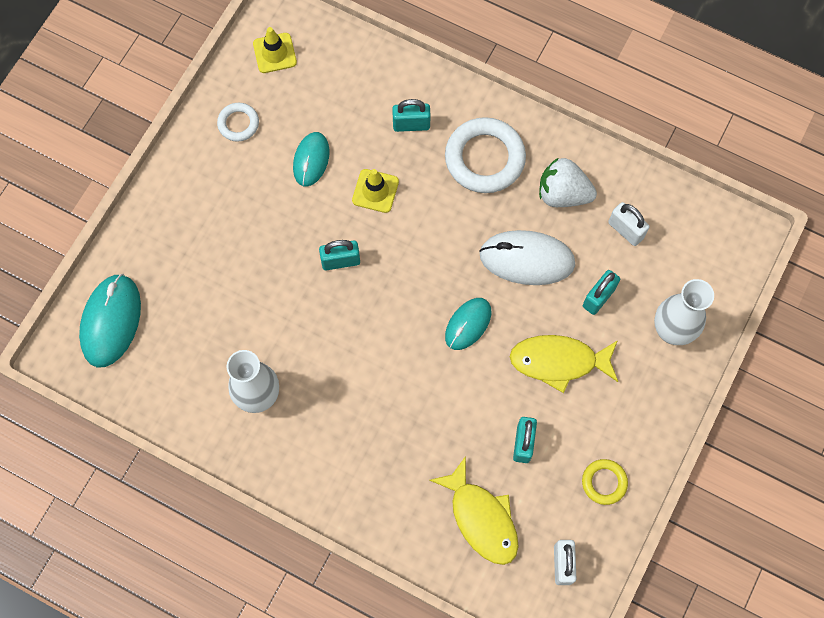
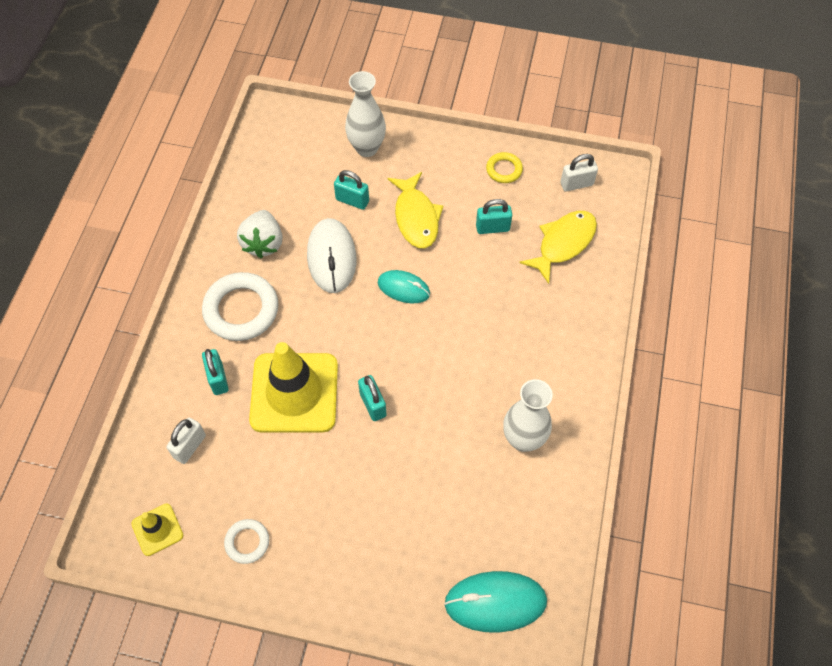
camera: 105 degrees left, 10 degrees down
(311, 160) = (274, 459): turquoise mouse -> none
(375, 191) = (294, 393): yellow traffic cone -> yellow traffic cone, size x2.15
(625, 230) = (287, 193): white padlock -> white padlock (190, 446)

